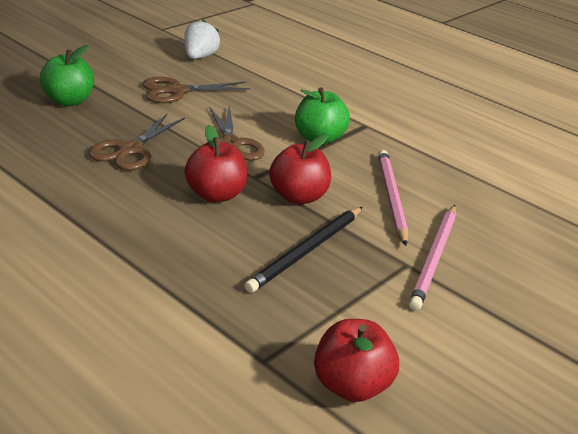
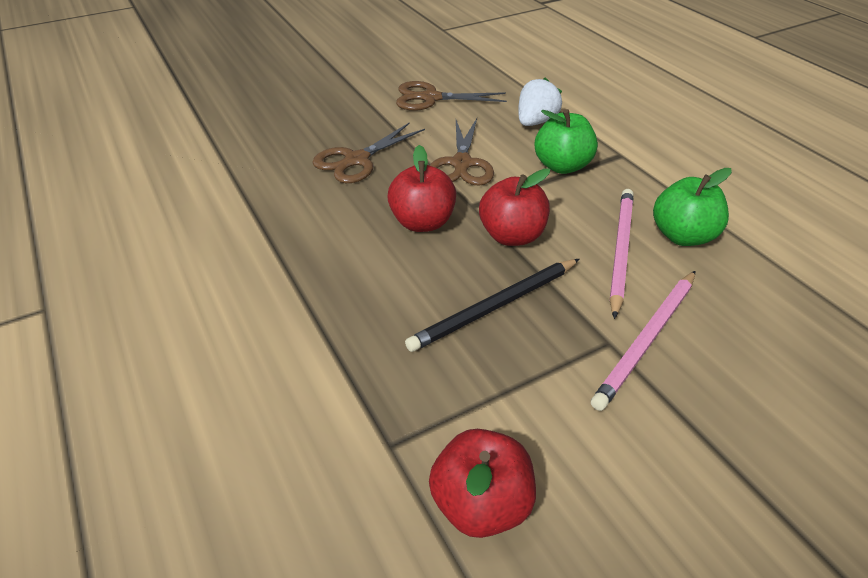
camera: 20 degrees right, 10 degrees up
(69, 101) = (321, 100): green apple -> green apple (682, 236)
(200, 57) = (469, 62): white strawberry -> white strawberry (535, 122)

